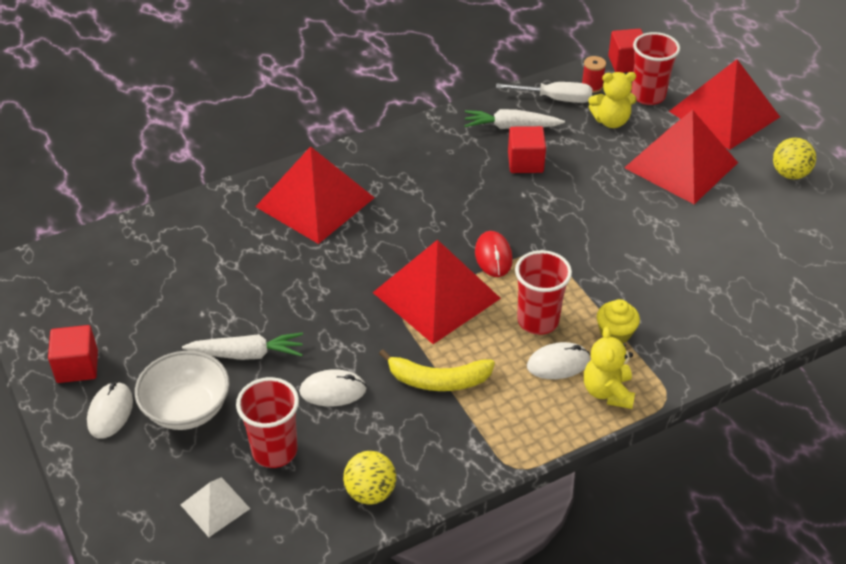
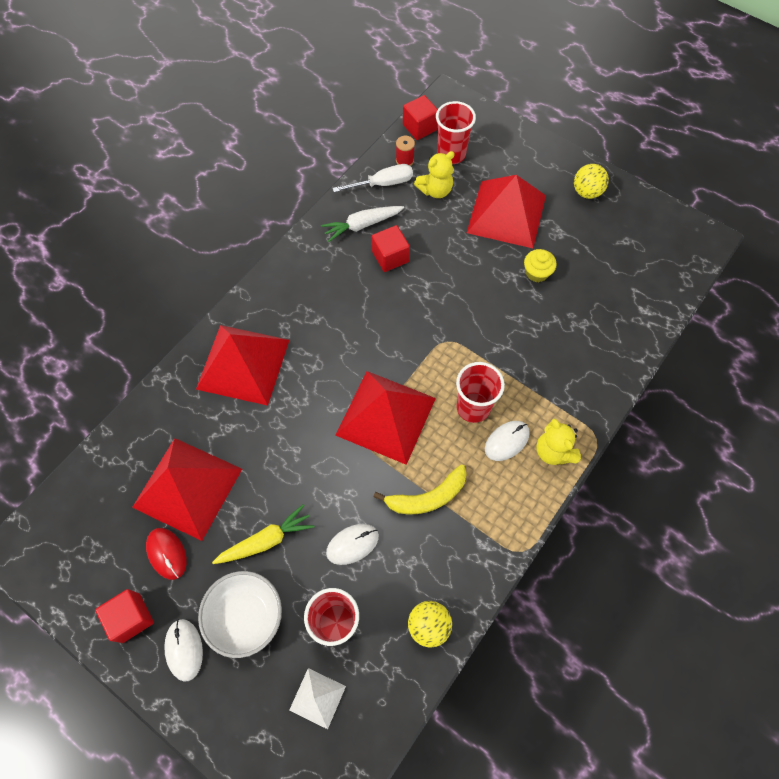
camera: 25 degrees left, 20 degrees up
(247, 354) = (266, 540): white carrot -> yellow carrot
(493, 256) = (410, 360): red mouse -> red mouse (167, 553)
(615, 333) = (533, 394): yellow cupcake -> yellow cupcake (536, 273)
(724, 114) = (514, 151): red pyramid -> red pyramid (187, 487)

